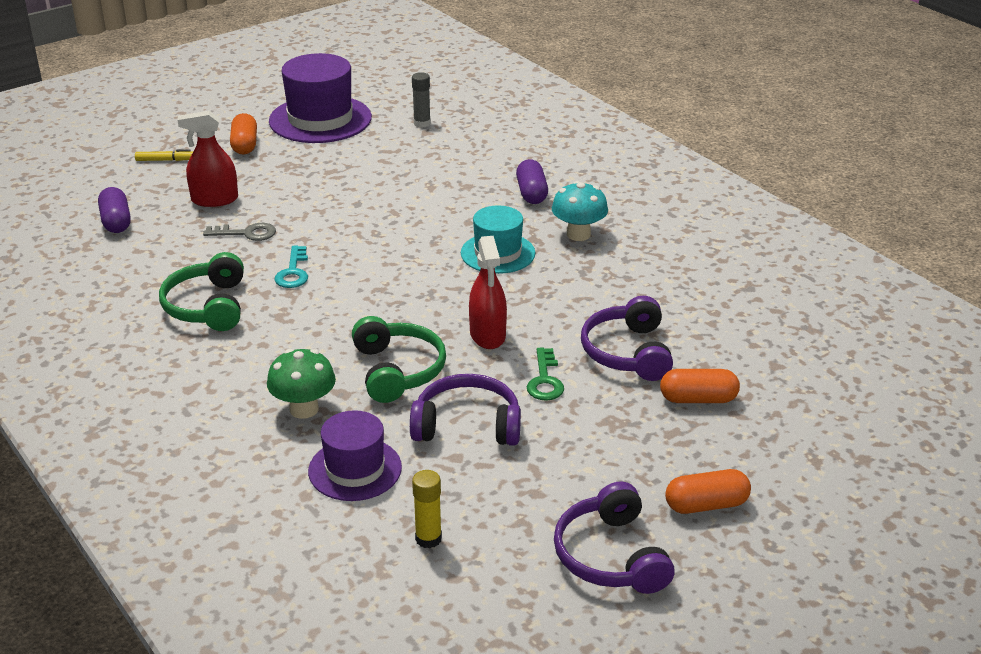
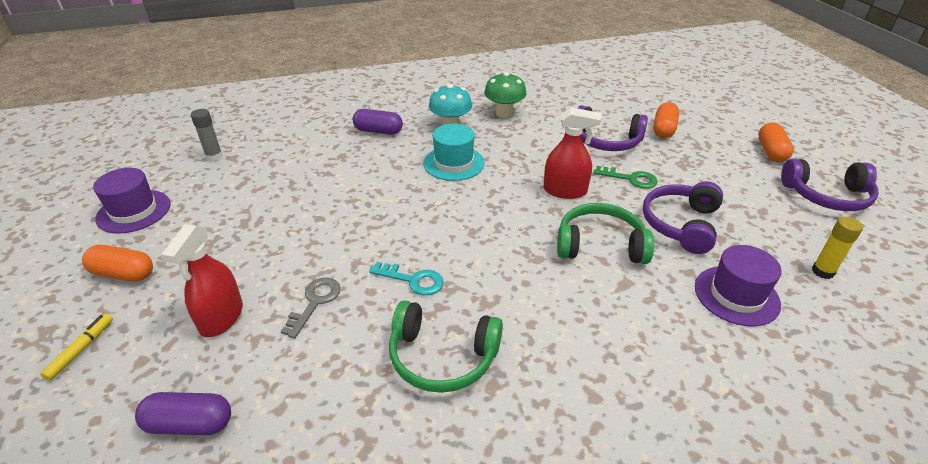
camera: 70 degrees left, 5 degrees up
(304, 409) = (646, 312): green mushroom -> green mushroom (504, 113)
(320, 119) = (134, 211): purple hat -> purple hat, size x0.62

